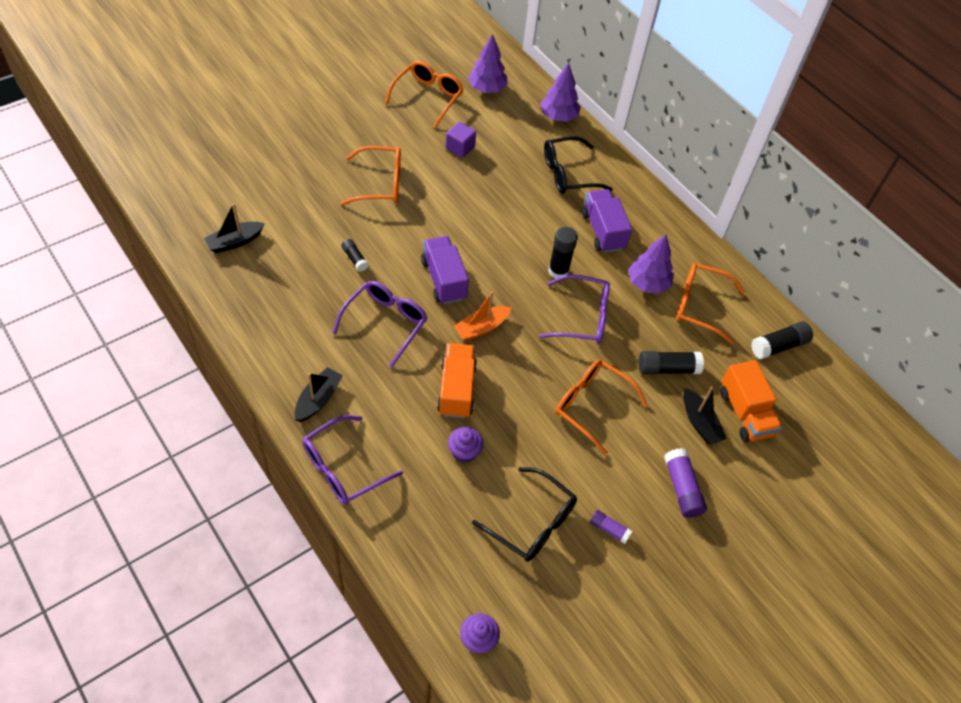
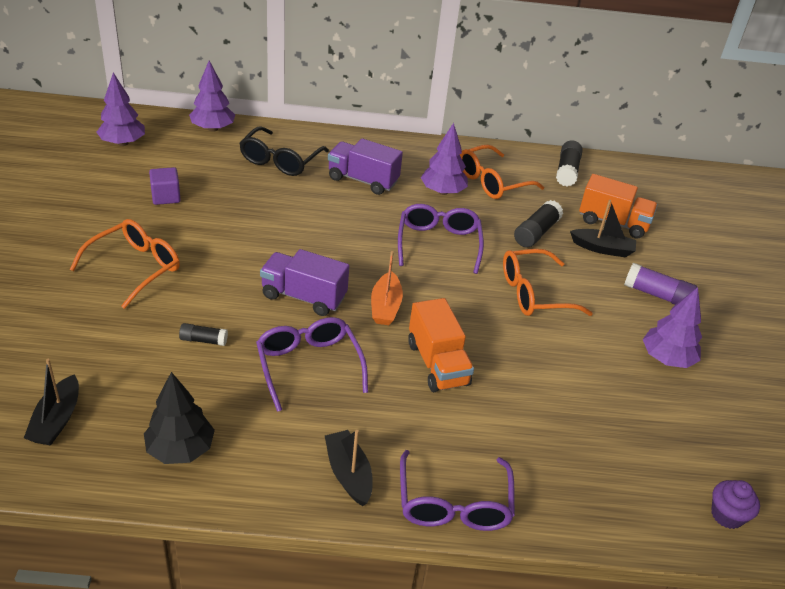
camera: 50 degrees left, 15 degrees down
(264, 309) = (180, 449): none -> black tree
(428, 97) = (77, 179): orange glasses -> none
(456, 389) = (437, 364): orange truck -> orange truck turned 150 degrees counterclockwise
(464, 452) = (513, 401): purple cupcake -> none
(532, 522) = (625, 402): black glasses -> none
(558, 271) = (375, 227): black glue stick -> none
(582, 317) = (438, 244): purple glasses -> purple glasses turned 45 degrees counterclockwise
(609, 529) = (667, 359): purple glue stick -> purple tree

